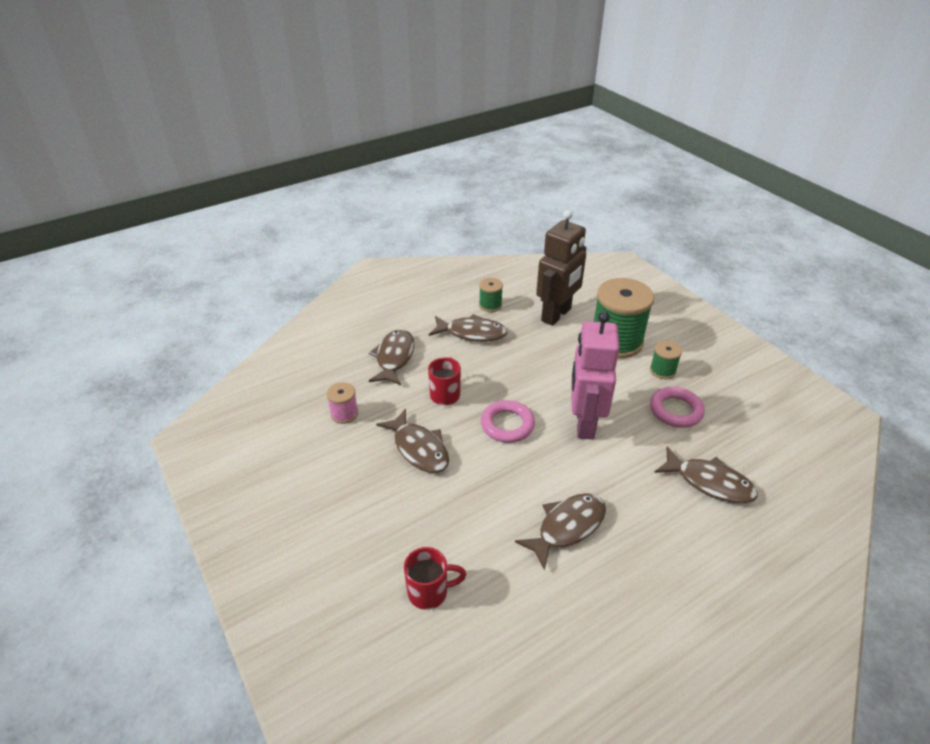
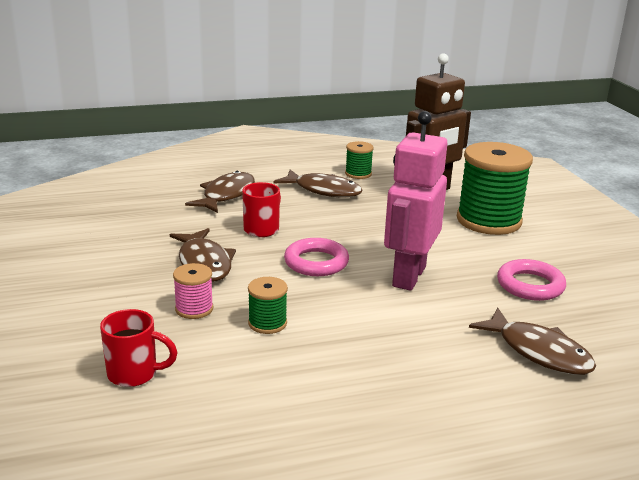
camera: 15 degrees right, 15 degrees down
(344, 414) = (144, 225): pink spool -> pink spool (194, 309)
(567, 527) = (332, 354): brown fish -> none
(662, 370) = (533, 251): green spool -> green spool (267, 323)

